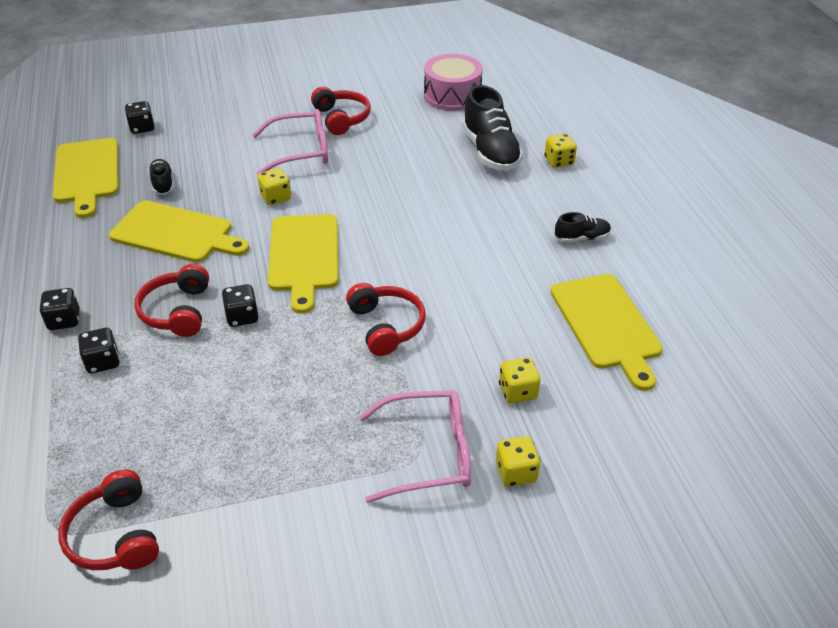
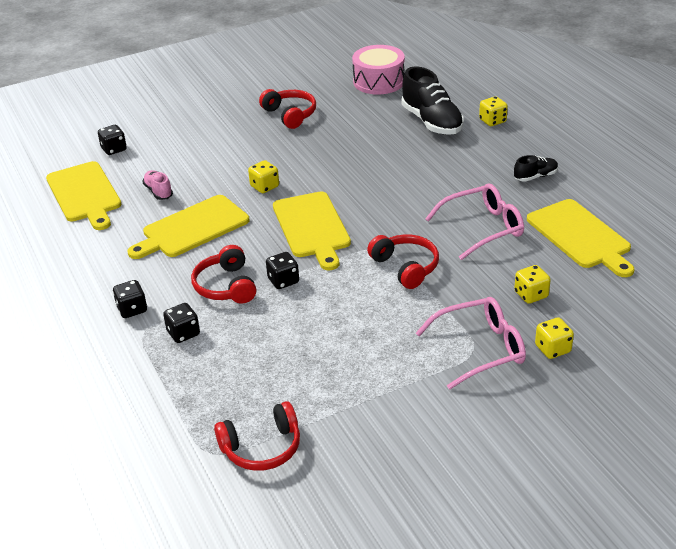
camera: 10 degrees left, 5 degrees down
(115, 535) = (262, 448): red headphones -> red headphones turned 75 degrees counterclockwise
(163, 184) = (158, 191): black shoe -> pink shoe
(176, 233) = (192, 228): yellow cutting board -> yellow cutting board turned 135 degrees clockwise
(301, 151) = (268, 146): pink glasses -> pink glasses (483, 228)

